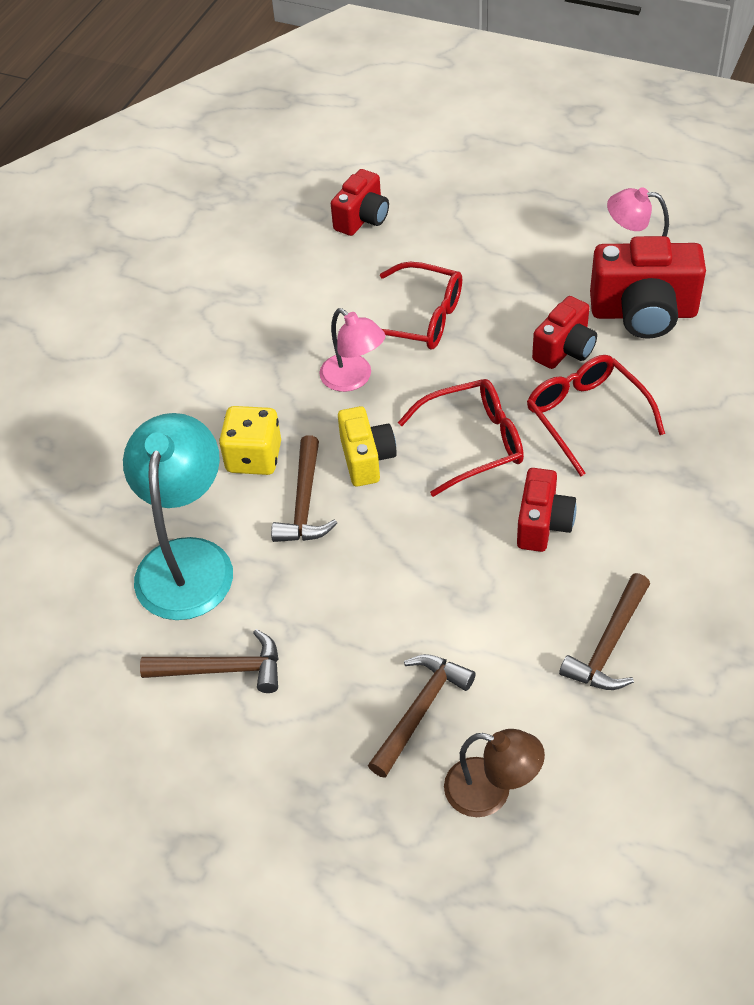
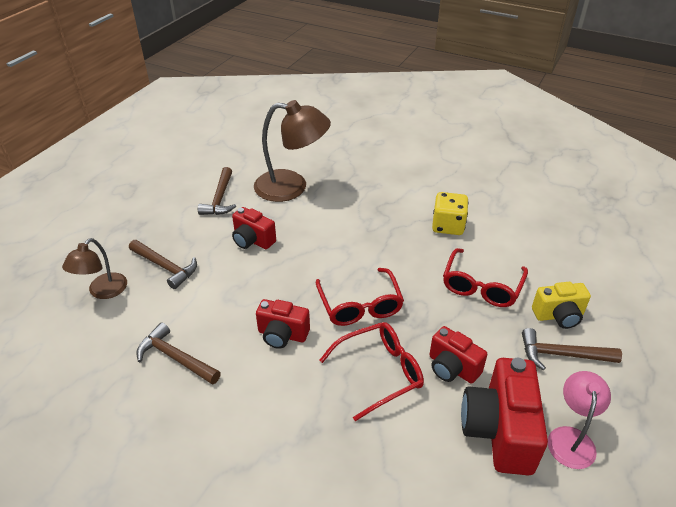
camera: 90 degrees right, 10 degrees down
(187, 560) = (292, 187): turquoise lamp -> brown lamp
(254, 457) = (360, 210): yellow dice -> yellow dice (448, 226)
(304, 503) = (322, 228): brown hammer -> brown hammer (561, 355)
(353, 379) = (422, 251): pink lamp -> none
(362, 219) = (586, 262): red camera -> red camera (252, 240)
(366, 459) = (352, 254): yellow camera -> yellow camera (558, 316)

